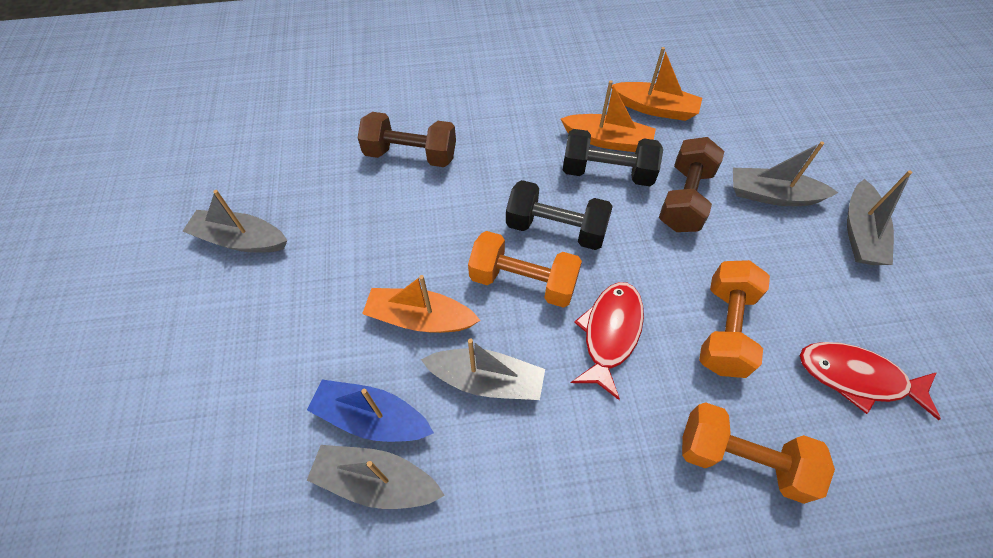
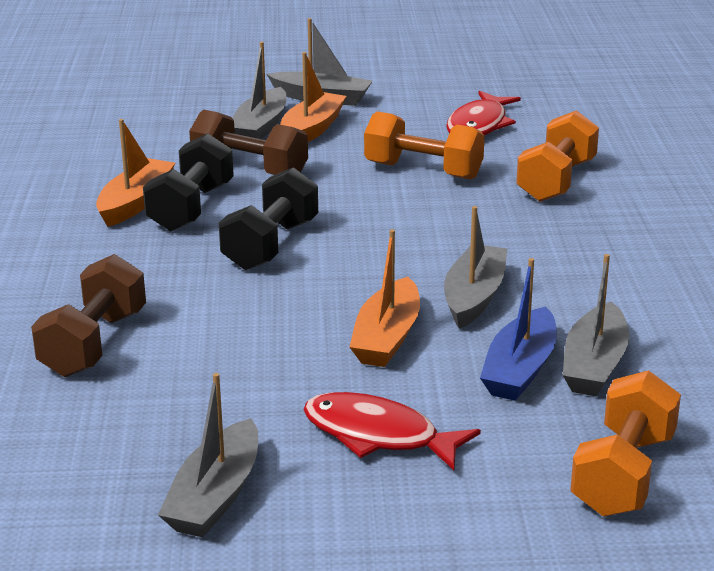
camera: 85 degrees left, 30 degrees down
(523, 281) = (344, 269): orange dumbbell -> orange dumbbell (623, 474)
(610, 333) = (422, 226): red fish -> red fish (378, 435)
(655, 108) = (93, 170): orange boat -> orange boat (311, 130)

